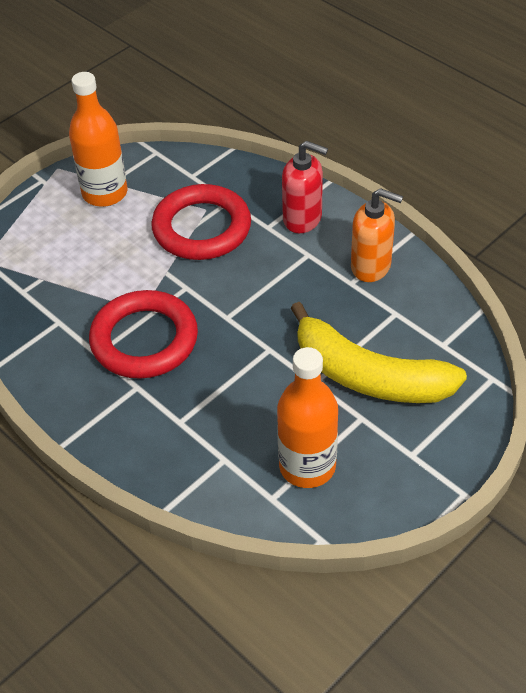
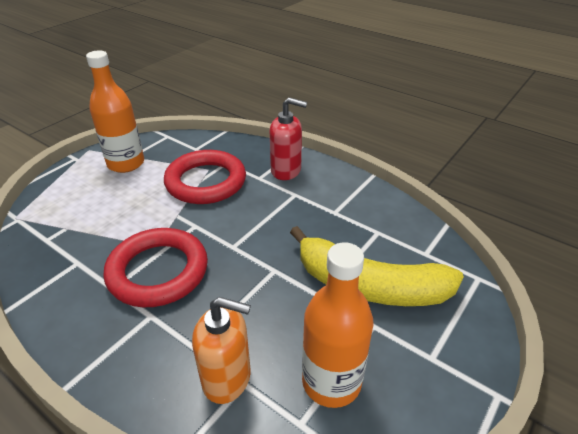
camera: 10 degrees left, 10 degrees down
(371, 266) = (348, 199): orange soap dispenser -> orange soap dispenser (227, 378)

